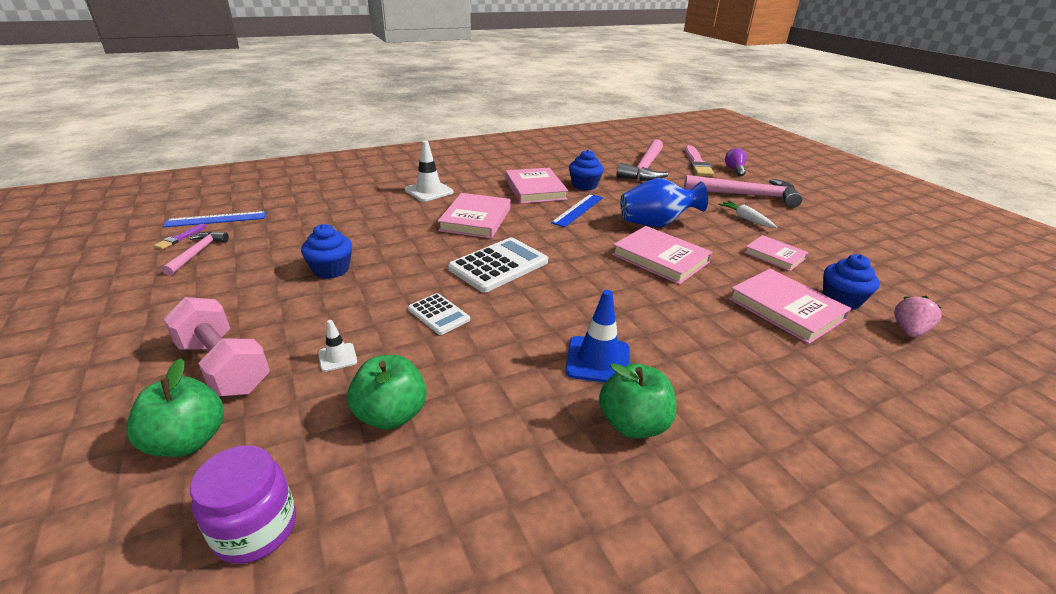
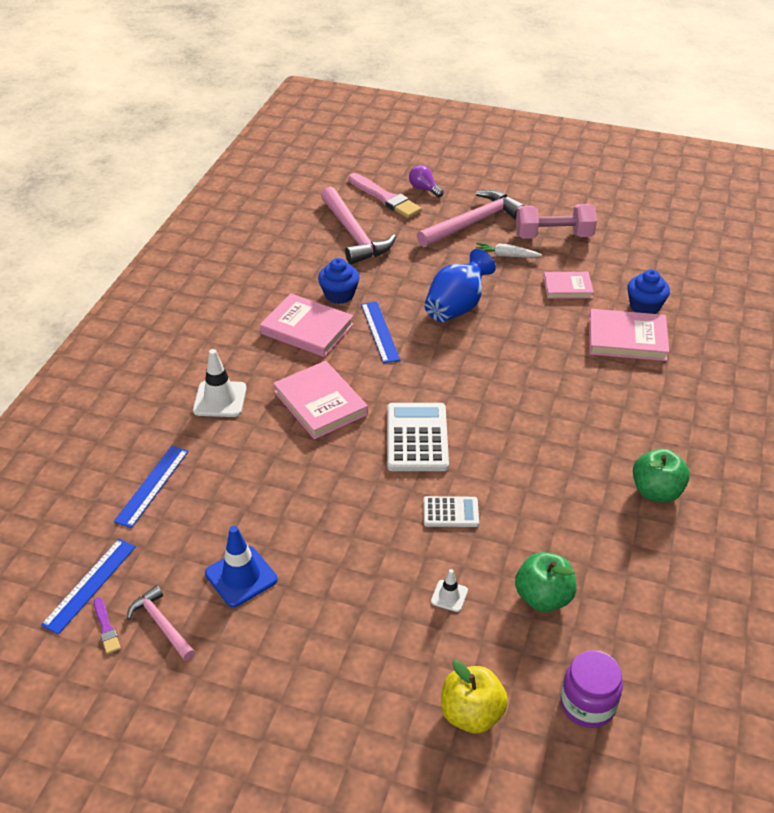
camera: 45 degrees left, 10 degrees up
(188, 441) = (471, 713): green apple -> yellow apple
(224, 366) = (395, 666): pink dumbbell -> pink dumbbell (553, 236)
(325, 202) = (152, 485): none -> blue ruler
(331, 270) = (307, 542): blue cupcake -> none
(598, 360) = (587, 465): blue traffic cone -> blue traffic cone (241, 576)
(660, 258) = (507, 345): pink book -> none
(908, 331) = (698, 309): pink strawberry -> none

